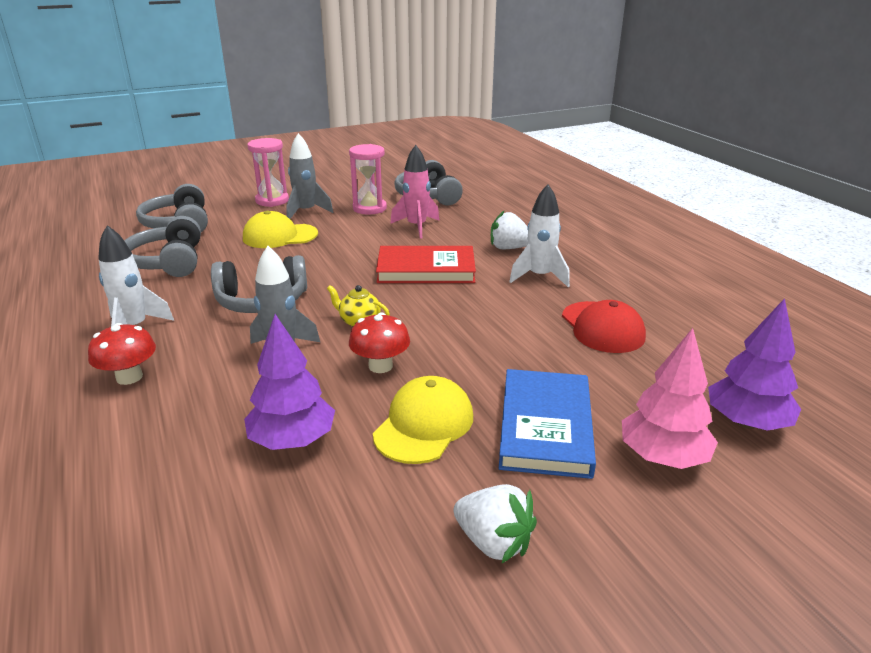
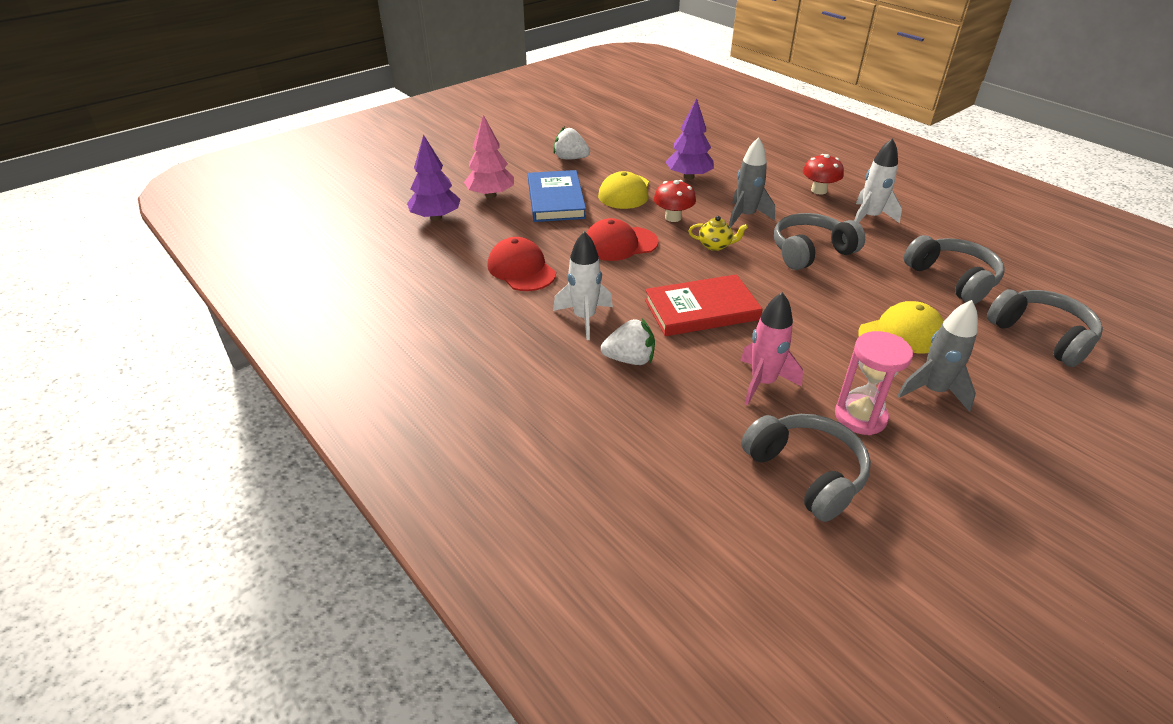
camera: 165 degrees right, 10 degrees up
(272, 201) = (1013, 411): pink hourglass -> none
(473, 340) = (619, 244): none -> red cap

